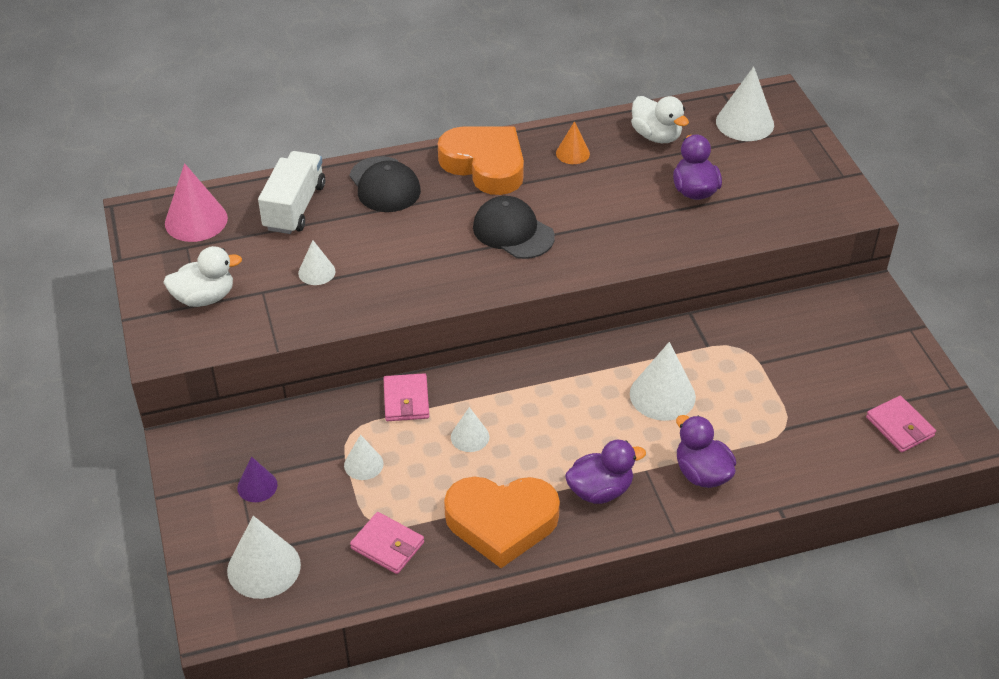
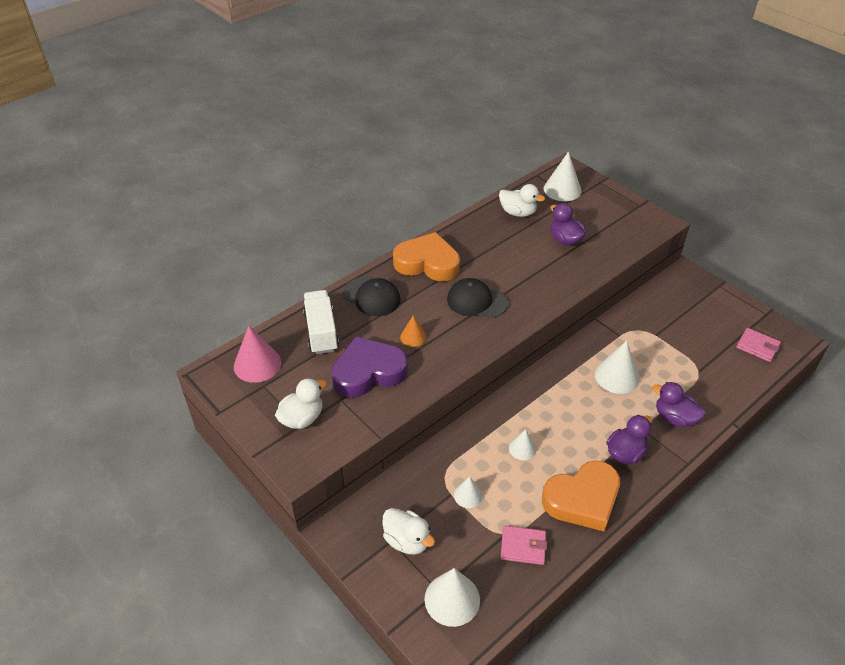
camera: 25 degrees left, 0 degrees up
(257, 486) = (407, 540): purple cone -> white duck
(316, 272) = (368, 372): white cone -> purple heart
(406, 400) = (465, 439): pink wallet -> none
(572, 153) = (476, 238): orange cone -> orange cone (413, 337)

